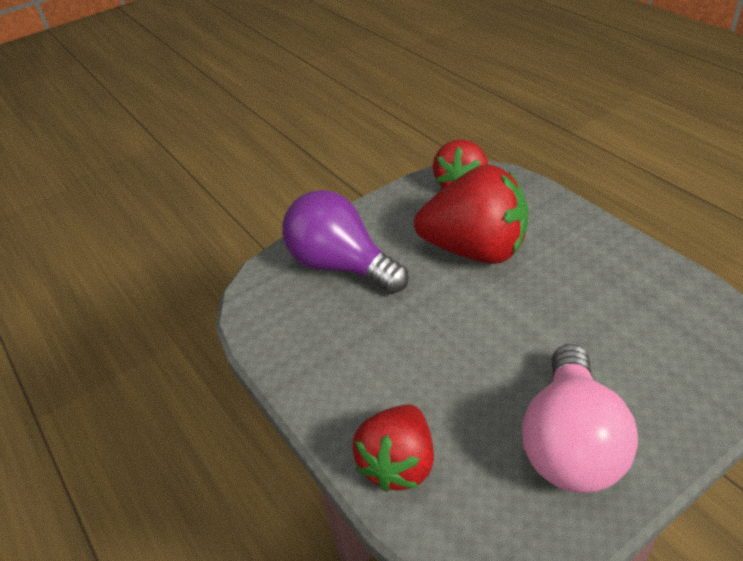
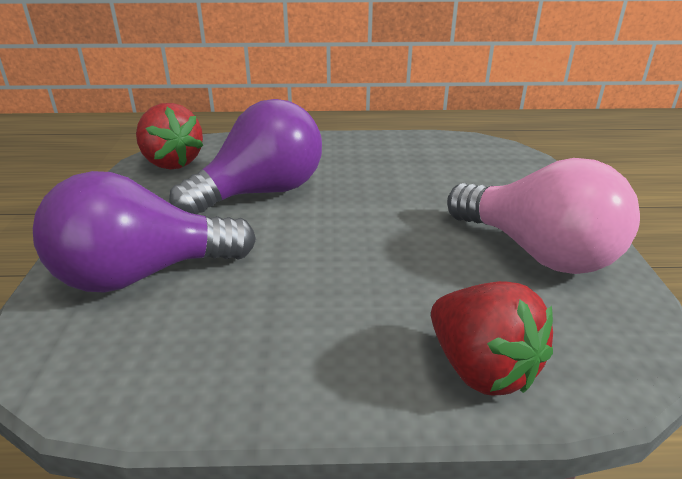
camera: 60 degrees left, 10 degrees down
(475, 250) = (261, 193): red strawberry -> purple light bulb

